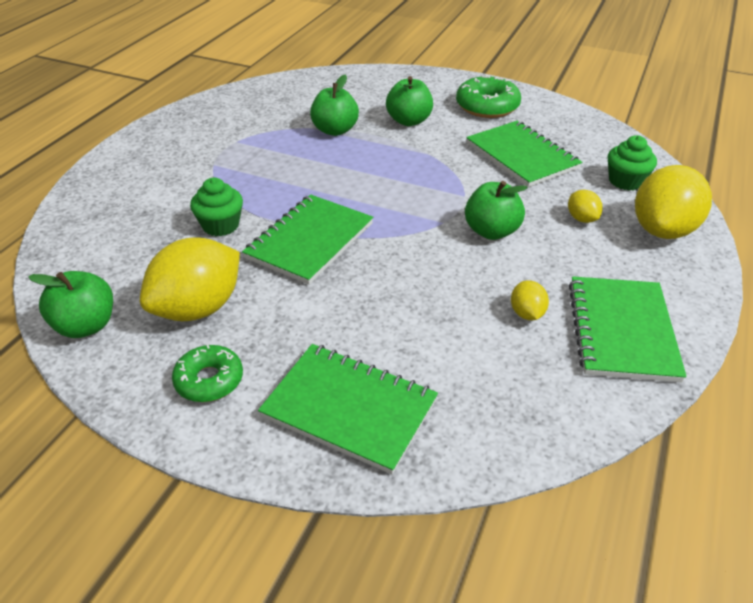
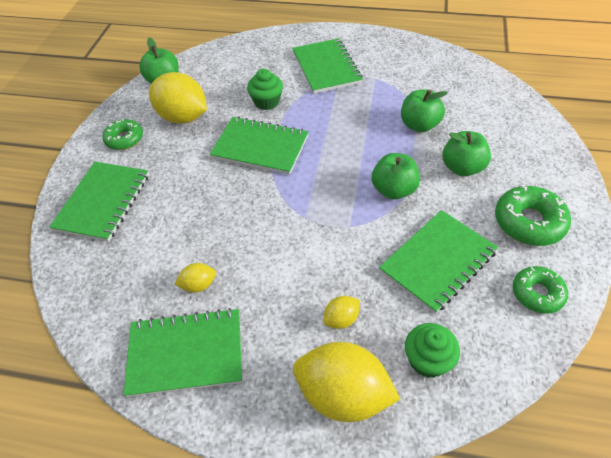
camera: 80 degrees right, 10 degrees up
(187, 170) = (326, 68): none -> green notebook
(491, 231) = (301, 251): green apple -> green apple (393, 190)
(562, 120) = (537, 293): none -> green donut

